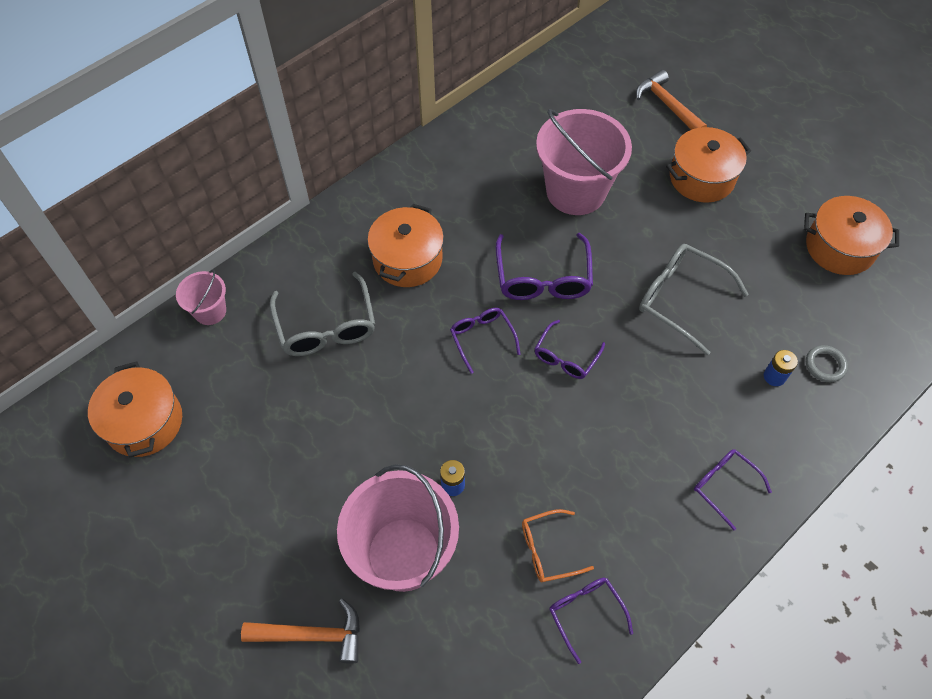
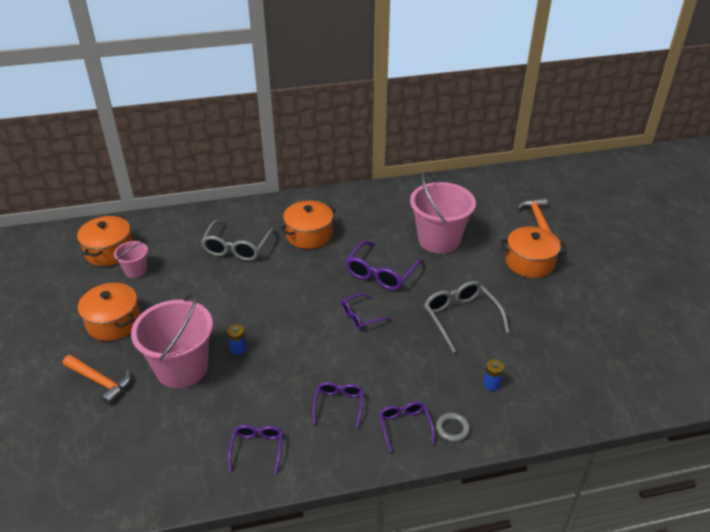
camera: 30 degrees right, 20 degrees down
(210, 311) = (184, 218): pink bucket -> pink bucket (136, 270)
(482, 338) = (318, 287): purple glasses -> purple glasses (339, 405)
(548, 550) = (264, 406): orange glasses -> none
(825, 365) = (534, 393): grey ring -> grey ring (452, 429)
(840, 247) = (600, 335): orange pot -> orange pot (113, 322)

